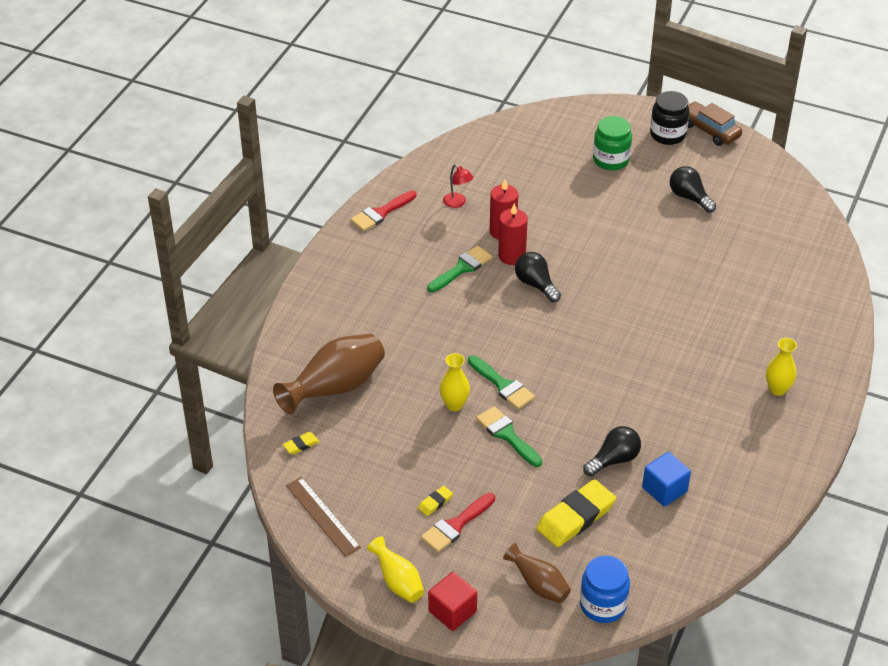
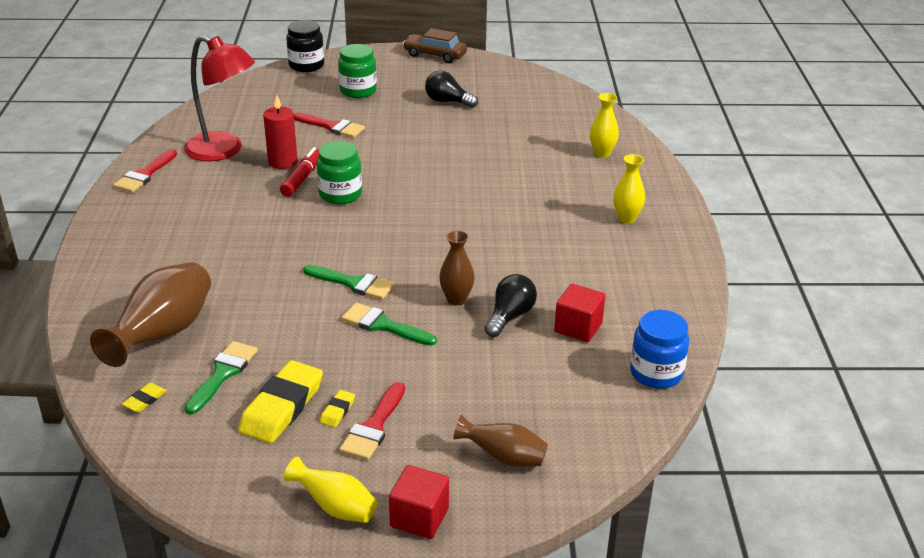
camera: 25 degrees left, 10 degrees down
(323, 516) = (206, 465): brown ruler -> none
(454, 405) = (310, 314): yellow vase -> yellow vase (602, 153)
(457, 203) = (223, 150): red lamp -> red lamp, size x2.33
(462, 268) = (255, 199): green brush -> green brush (223, 374)
(512, 256) = (302, 178): red candle -> red marker
(536, 285) = (340, 194): black light bulb -> green jar
(565, 200) = (332, 127): none -> red brush
(575, 517) = (503, 379): yellow eraser -> yellow eraser (282, 407)
(579, 428) = (456, 299): none -> brown vase
(603, 605) = (586, 454): blue jar -> blue jar (656, 373)
(664, 489) = (578, 327): blue cube -> red cube
(667, 134) = (399, 65): black jar -> black jar (306, 65)

